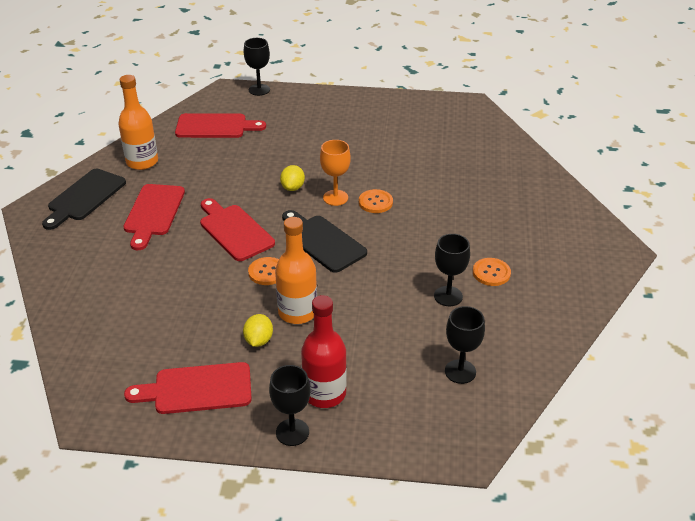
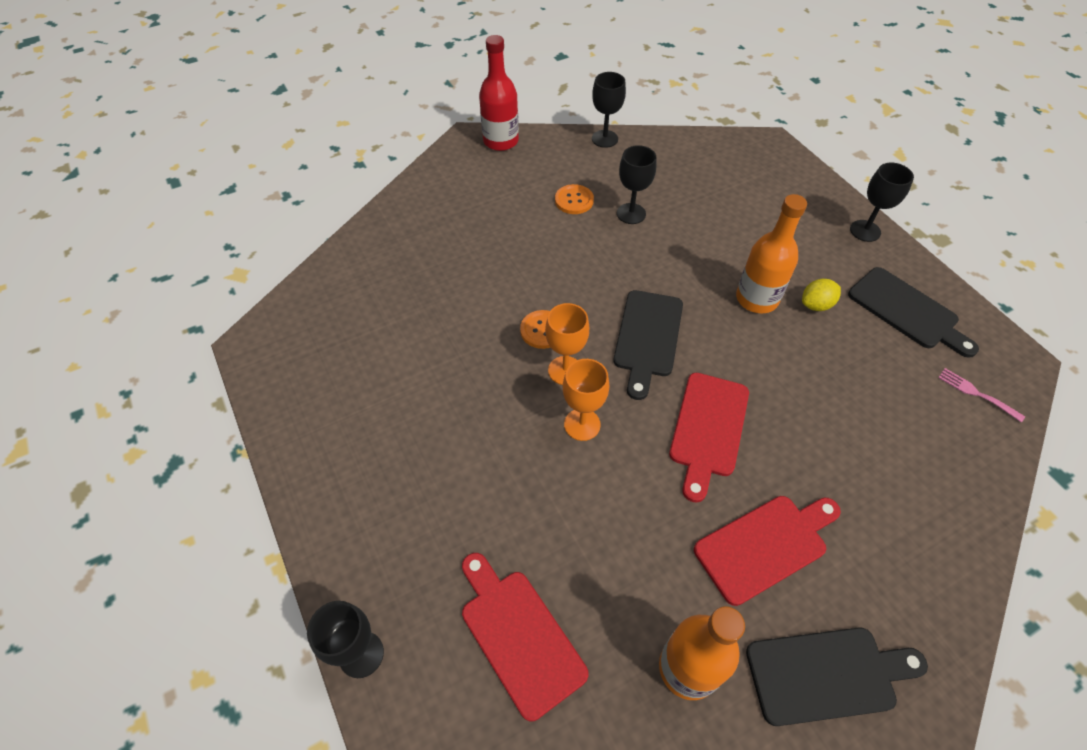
camera: 125 degrees left, 15 degrees up
(105, 369) = (976, 393): none -> pink fork
(197, 389) = (907, 311): red cutting board -> black cutting board
(267, 272) = (735, 355): orange button -> none
(293, 187) = (582, 424): yellow lemon -> orange goblet
(324, 393) = (813, 233): red bottle -> red bottle (500, 141)
(460, 371) = (705, 173): black goblet -> black goblet (604, 139)

